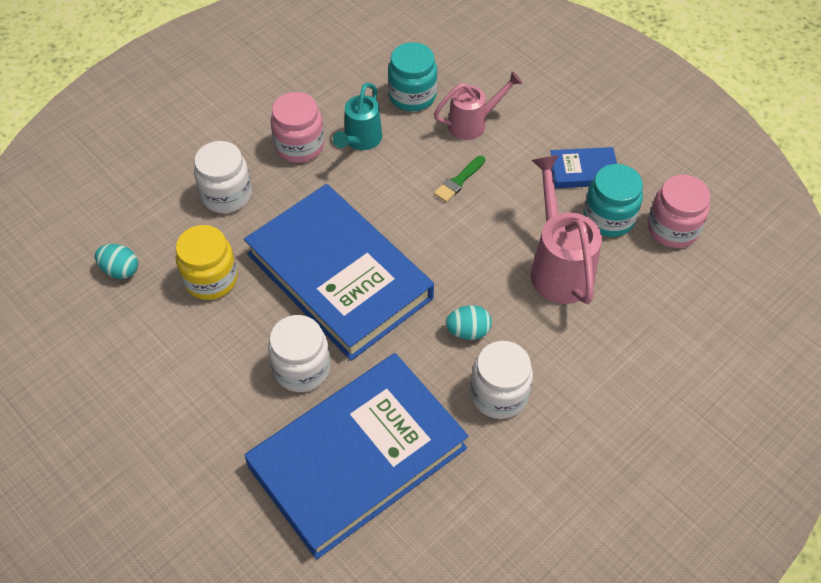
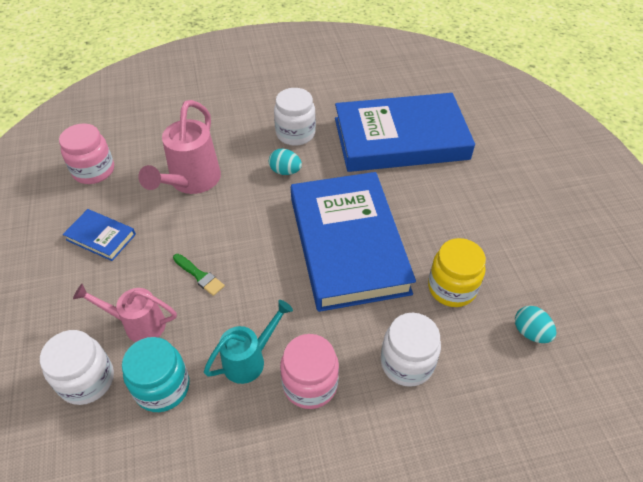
camera: 150 degrees left, 5 degrees down
(302, 369) = (410, 196): white jar -> white jar (87, 380)
(458, 181) = (199, 276): green brush -> green brush turned 60 degrees clockwise
(608, 218) = (124, 196): turquoise jar -> none

